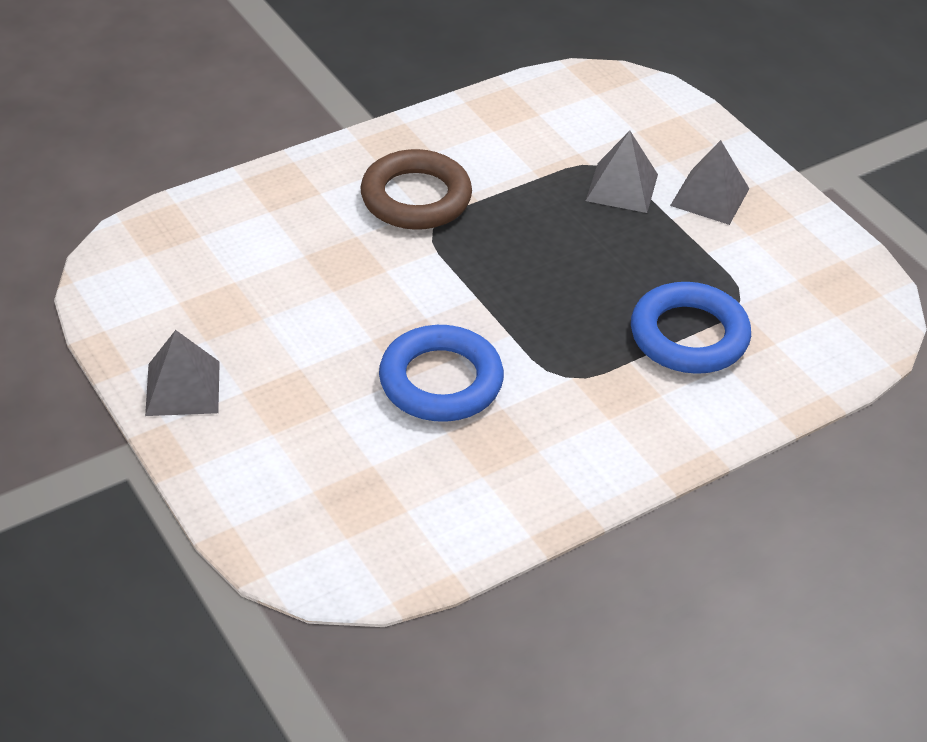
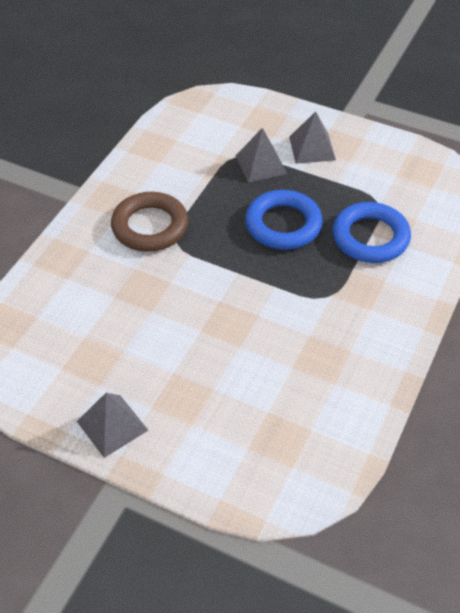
camera: 30 degrees left, 5 degrees up
(441, 381) = (262, 336): blue ring -> blue ring (283, 224)

